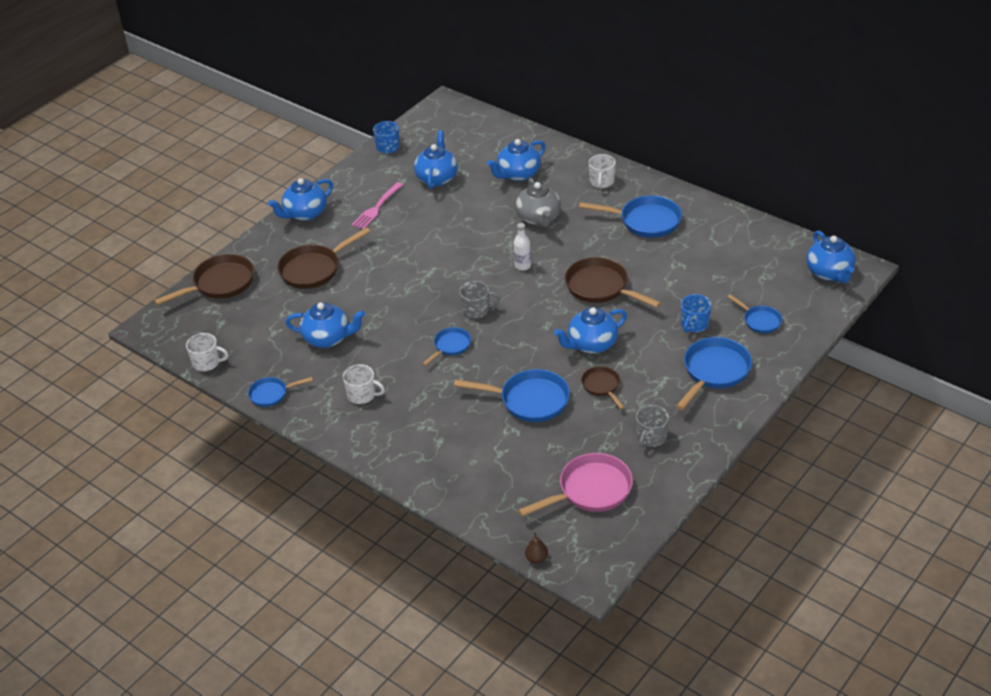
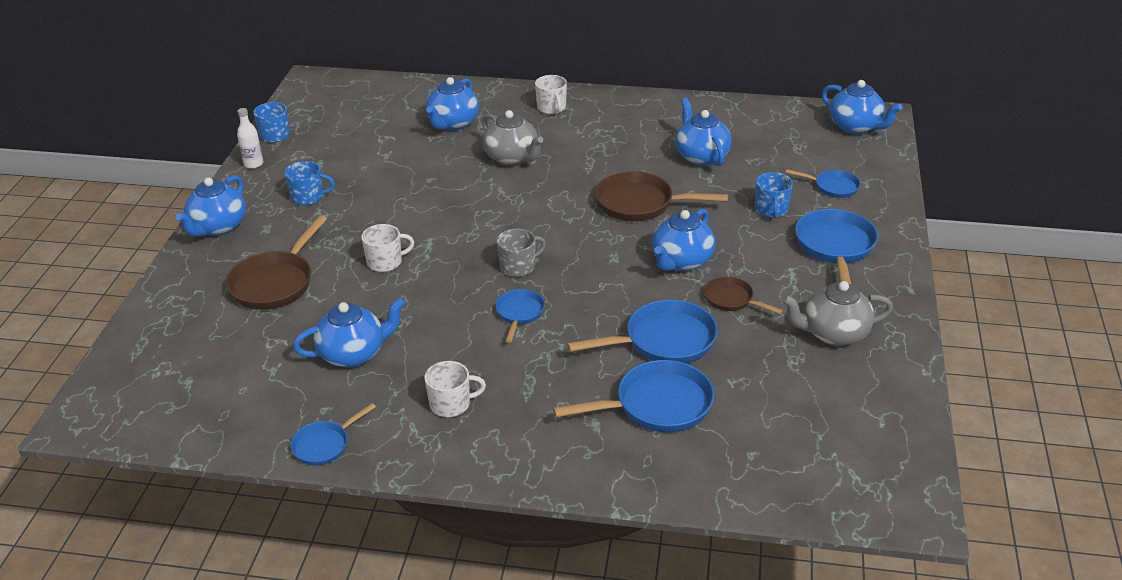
camera: 30 degrees left, 5 degrees down
(207, 362) = (201, 436): white mug -> white mug (385, 262)
(220, 284) = (154, 336): brown pan -> none
(377, 207) = (308, 197): pink fork -> blue mug
(437, 178) = (360, 150): blue teapot -> blue teapot (701, 156)
(523, 266) = (534, 207): white bottle -> white bottle (253, 164)
(536, 558) = (833, 517): brown pear -> none
(590, 490) = (822, 414): pink pan -> none
(646, 221) = (631, 131): blue pan -> blue pan (657, 405)
(651, 437) = (833, 334): grey mug -> grey teapot

